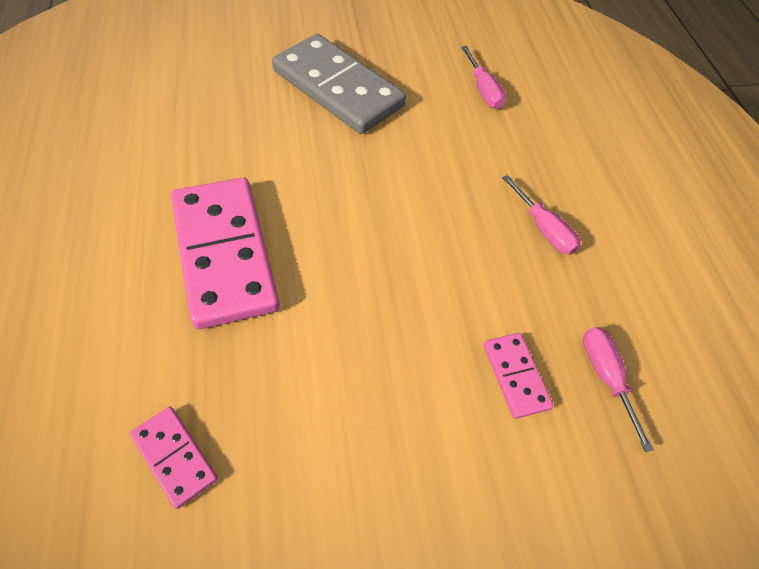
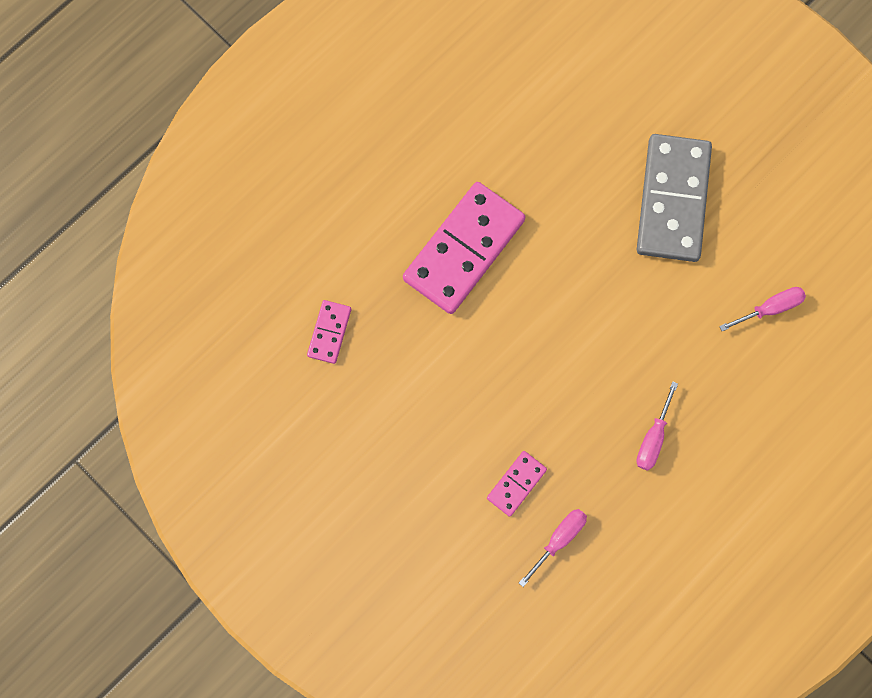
camera: 60 degrees right, 20 degrees up
(483, 90) = (770, 308): pink screwdriver -> pink screwdriver turned 150 degrees counterclockwise

